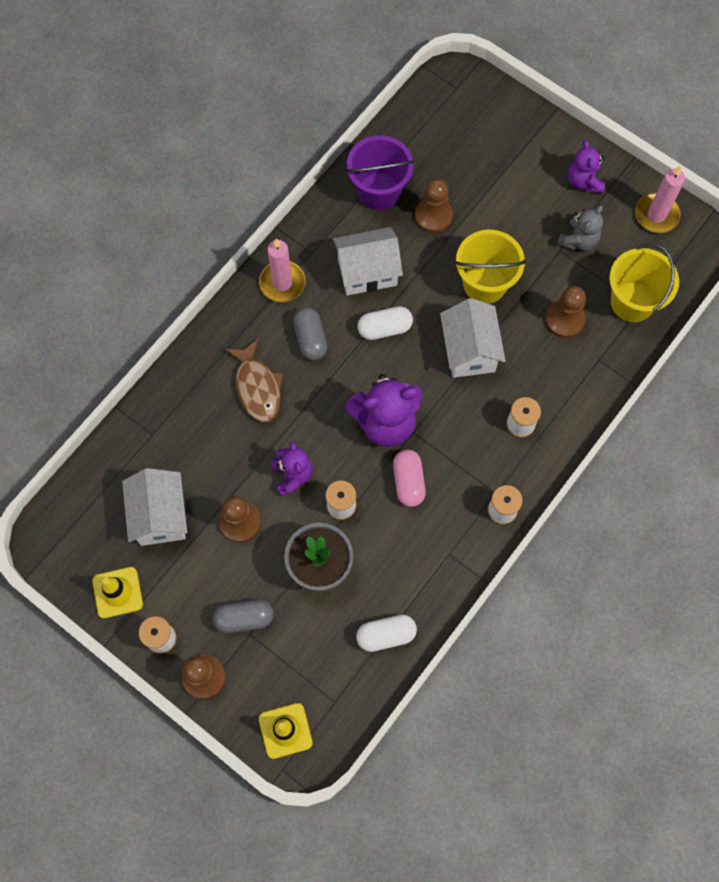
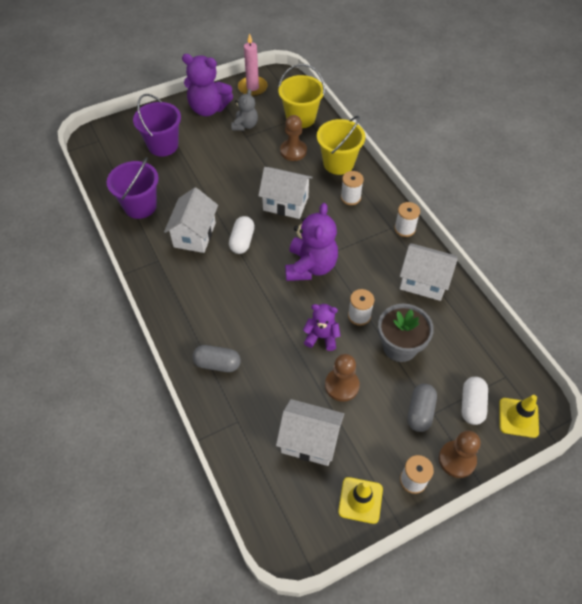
camera: 65 degrees left, 15 degrees down
(257, 387) = (240, 333): brown fish -> none
(282, 283) = (169, 286): pink candle -> none
(310, 339) = (223, 286): grey capsule -> grey capsule (217, 364)
(386, 635) = (467, 326): white capsule -> white capsule (472, 405)
(408, 481) = (360, 270): pink capsule -> none
(427, 562) = (423, 282): none -> white house
(433, 216) = (179, 185): brown pawn -> none
(485, 283) = (244, 178): yellow bucket -> yellow bucket (338, 163)
(488, 163) = (163, 145): none -> purple bucket
(578, 240) = (245, 125): grey teddy bear -> grey teddy bear turned 45 degrees clockwise
(583, 181) = (208, 109): purple teddy bear -> purple teddy bear, size x1.69

